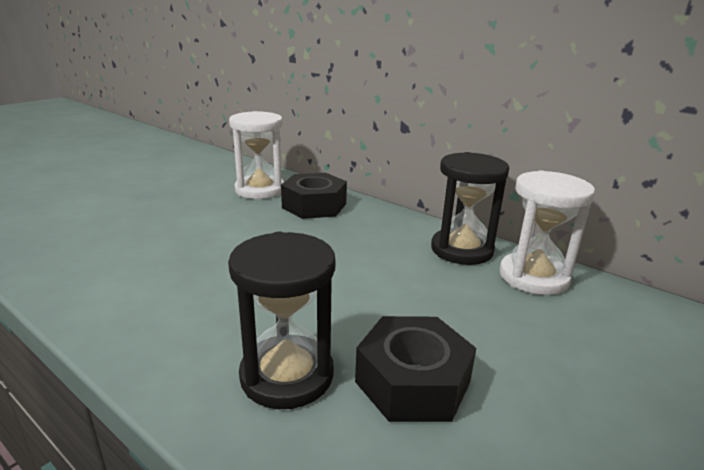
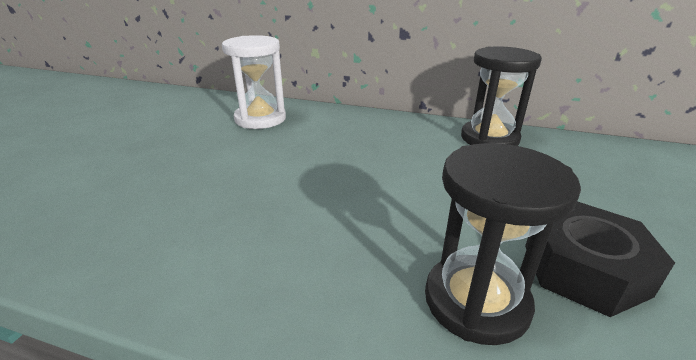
camera: 20 degrees left, 5 degrees up
(314, 205) = (327, 124): black nut -> none
(533, 277) = (564, 149): white hourglass -> none

